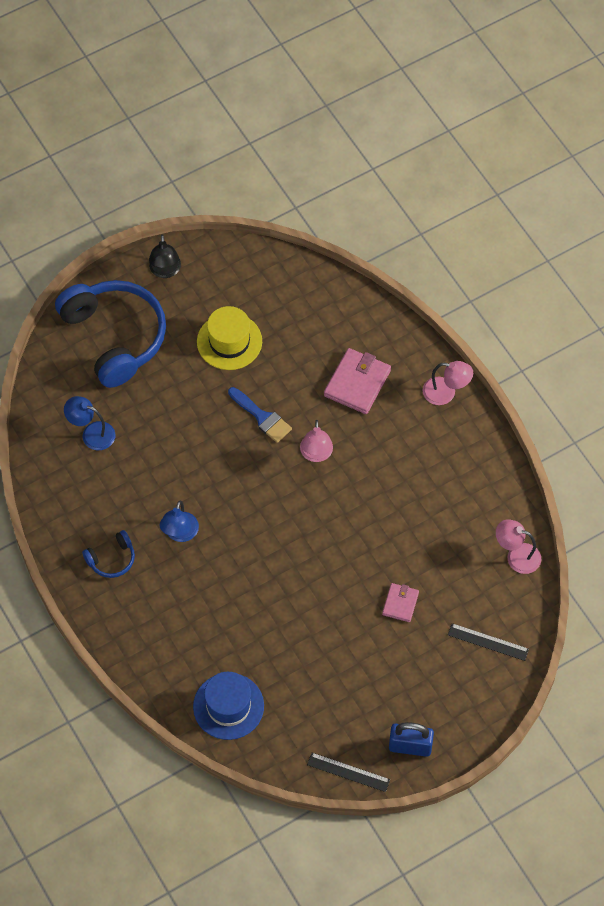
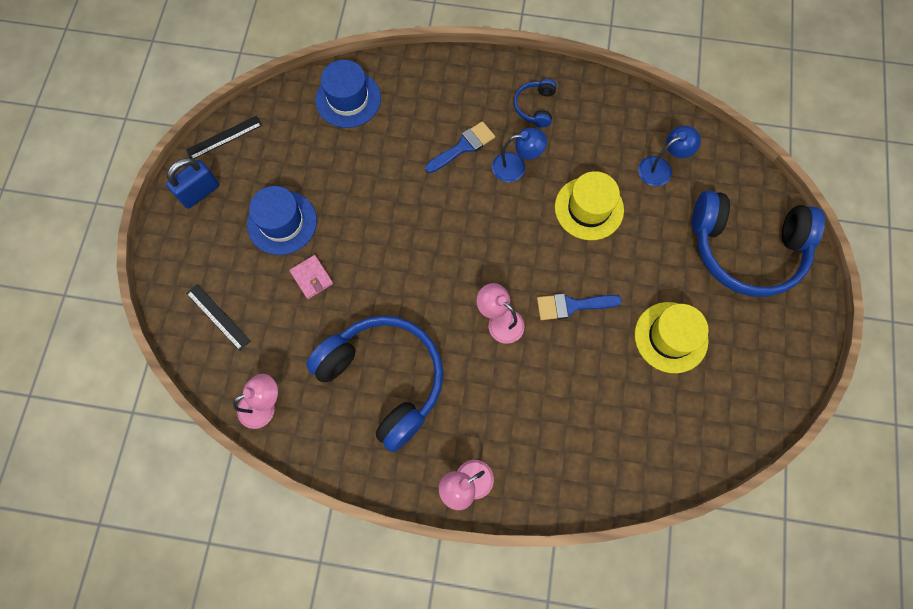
camera: 130 degrees right, 10 degrees up
(165, 271) = (789, 339): black lamp -> none
(172, 459) = (589, 208): none -> yellow hat
(180, 534) = (516, 166): blue lamp -> blue lamp turned 120 degrees clockwise
(195, 584) = (463, 146): none -> blue brush
(357, 383) = (541, 412): pink wallet -> none
(378, 662) = (282, 222): none -> blue hat
(427, 495) = (384, 380): none -> blue headphones
(488, 642) = (218, 317): black ruler -> black ruler turned 75 degrees clockwise

